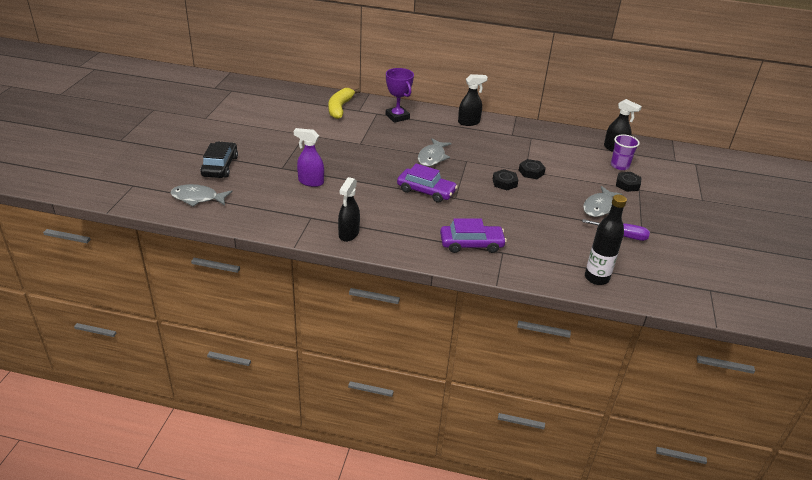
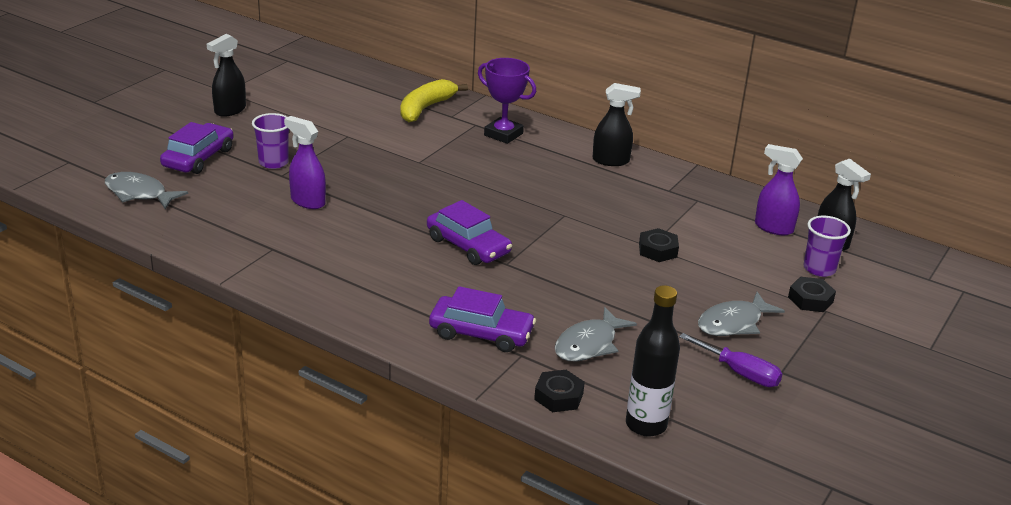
camera: 20 degrees right, 5 degrees down
(220, 166) = (198, 158): black car -> purple car
(271, 160) = (273, 162): none -> purple cup
(348, 234) = (309, 281): black spray bottle -> black spray bottle (230, 110)
(397, 117) = (503, 134): purple trophy -> purple trophy turned 45 degrees counterclockwise
(432, 157) = (514, 200): grey fish -> grey fish (589, 344)
(504, 183) = (601, 257): black nut -> black nut (558, 396)
(581, 146) = (773, 228): none -> purple spray bottle

